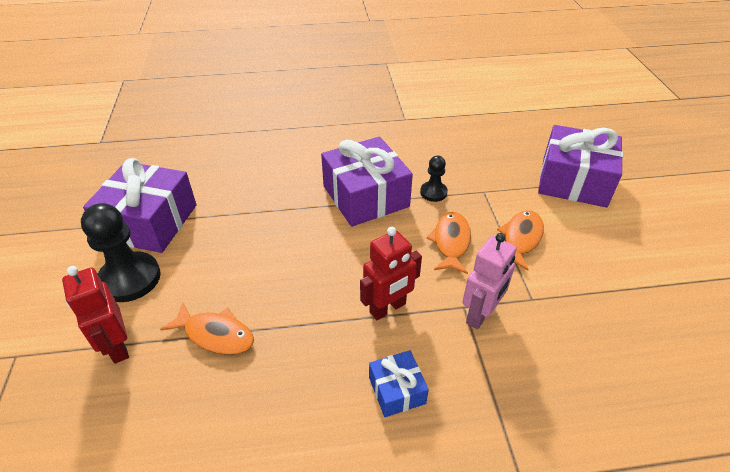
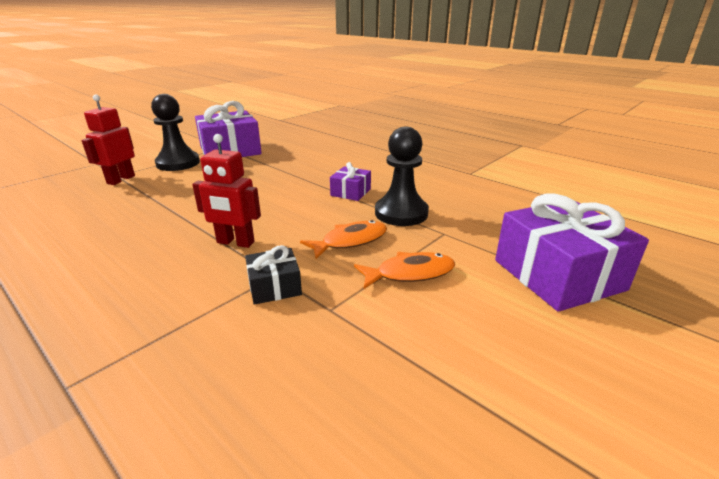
camera: 50 degrees right, 15 degrees down
(215, 335) = (152, 198): orange fish -> none
(366, 196) = (350, 192): purple gift -> purple gift, size x0.49
(397, 390) = (146, 277): blue gift -> none
(433, 192) = (401, 213): black pawn -> black pawn, size x1.85
(480, 314) = (274, 287): pink robot -> black gift

